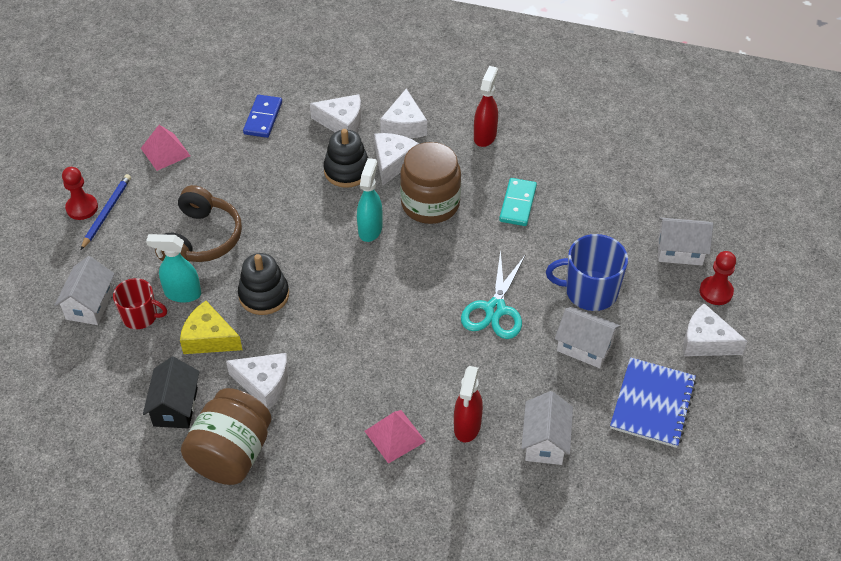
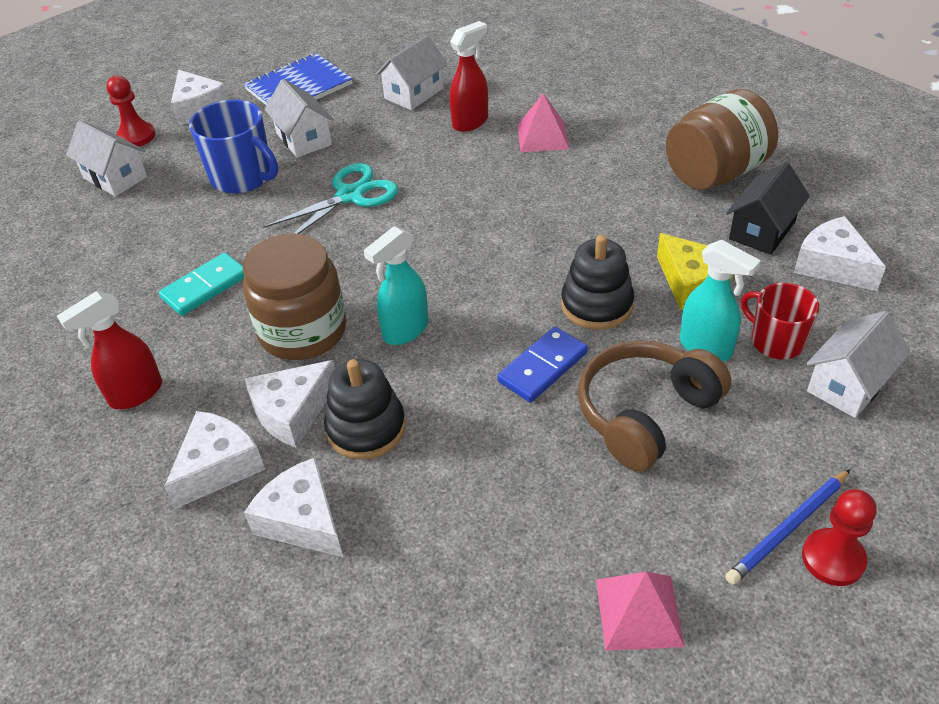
camera: 145 degrees left, 5 degrees down
(263, 118) = (422, 600): blue domino -> blue domino (542, 367)
(264, 384) = (649, 217): white cheese -> white cheese (832, 265)

